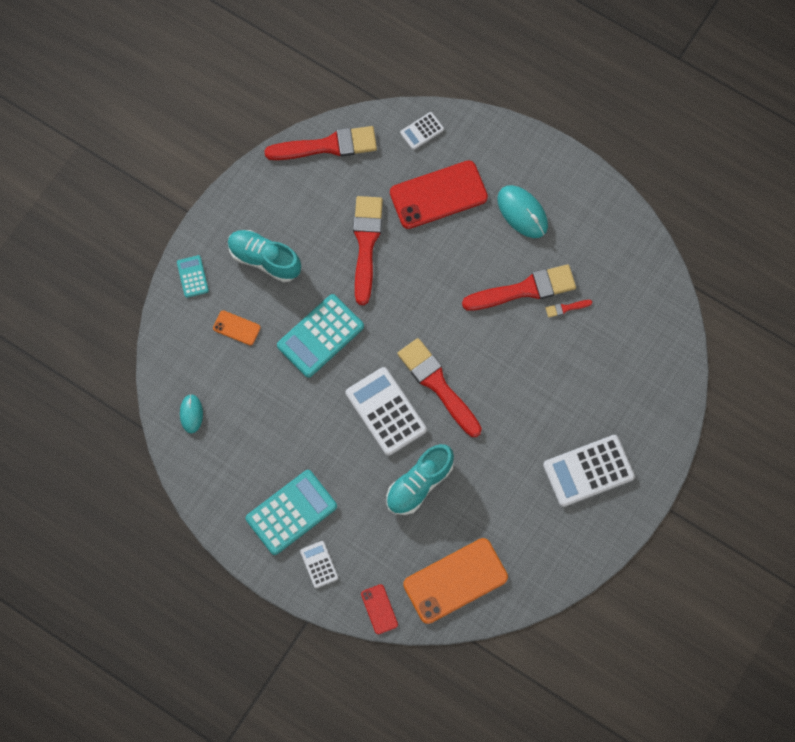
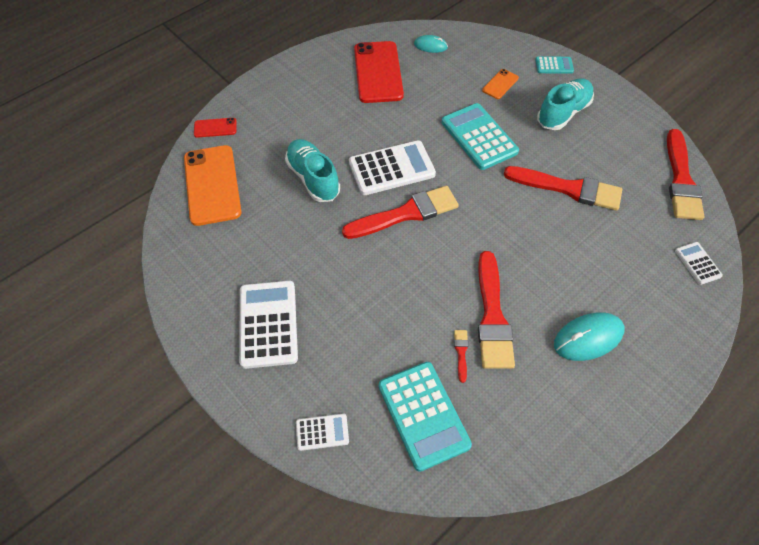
camera: 105 degrees right, 15 degrees down
(291, 512) = (324, 89): turquoise calculator -> turquoise calculator (423, 415)
(319, 564) = (272, 97): white calculator -> white calculator (322, 432)
(438, 195) = (618, 261): red phone -> red phone (378, 72)

